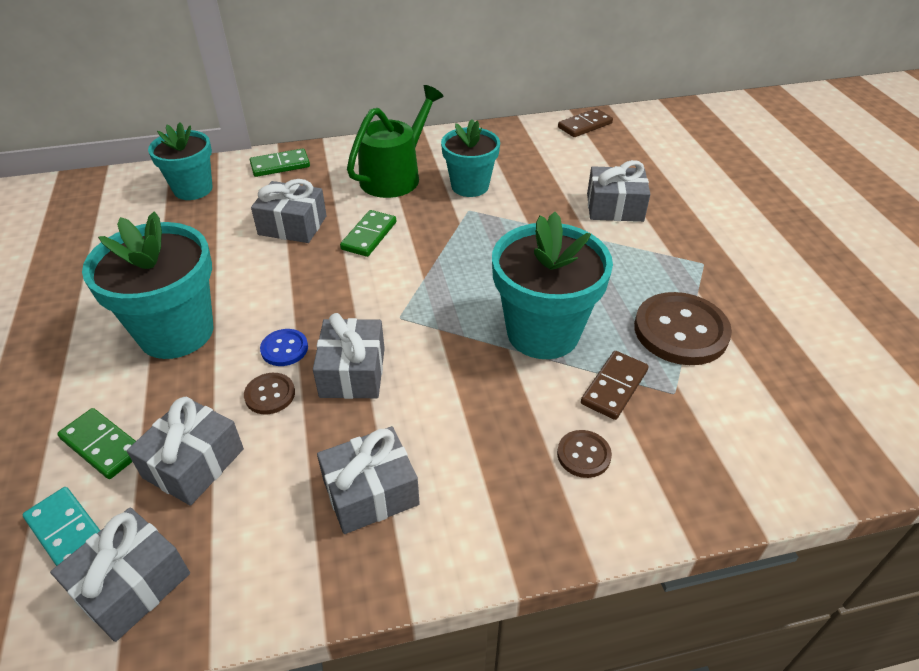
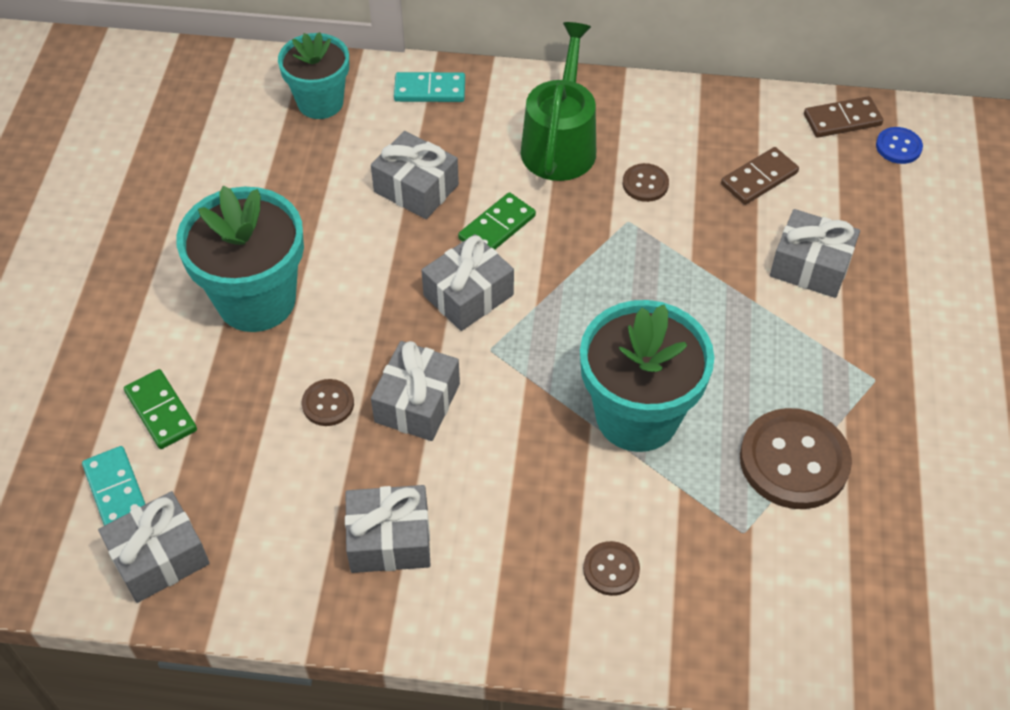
camera: 20 degrees right, 10 degrees up
(194, 463) = (238, 457): grey gift -> grey gift (468, 295)
(280, 165) = (430, 90): green domino -> turquoise domino
(284, 349) = (358, 353): blue button -> blue button (898, 147)
(395, 176) = (560, 144): green watering can -> green watering can turned 45 degrees counterclockwise
(470, 186) = (645, 184): turquoise flower pot -> brown button
(614, 387) = (682, 505): brown domino -> brown domino (759, 178)

